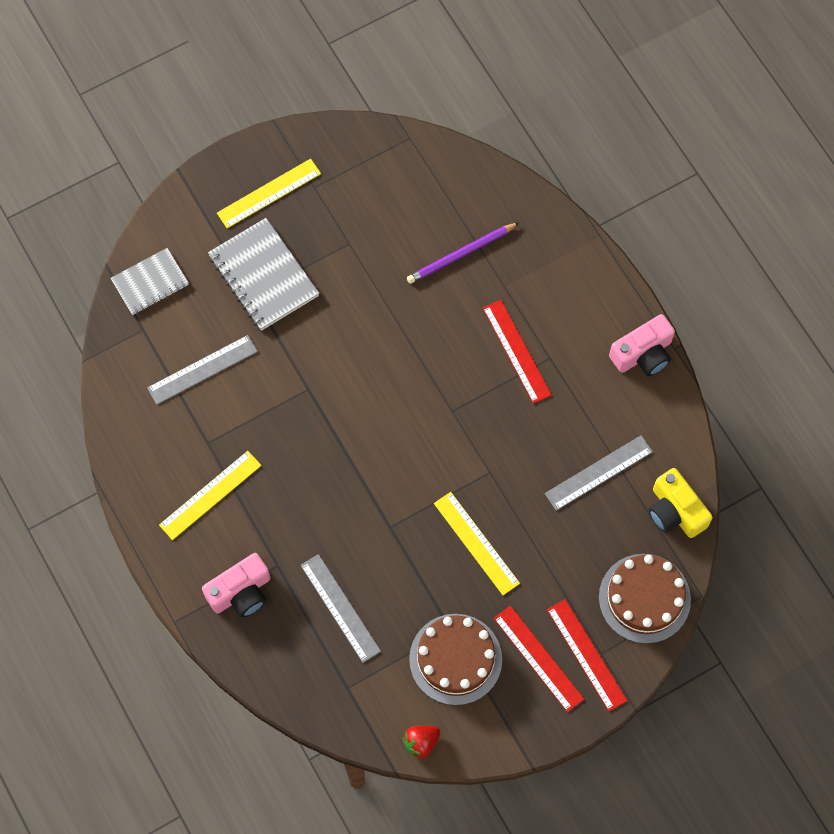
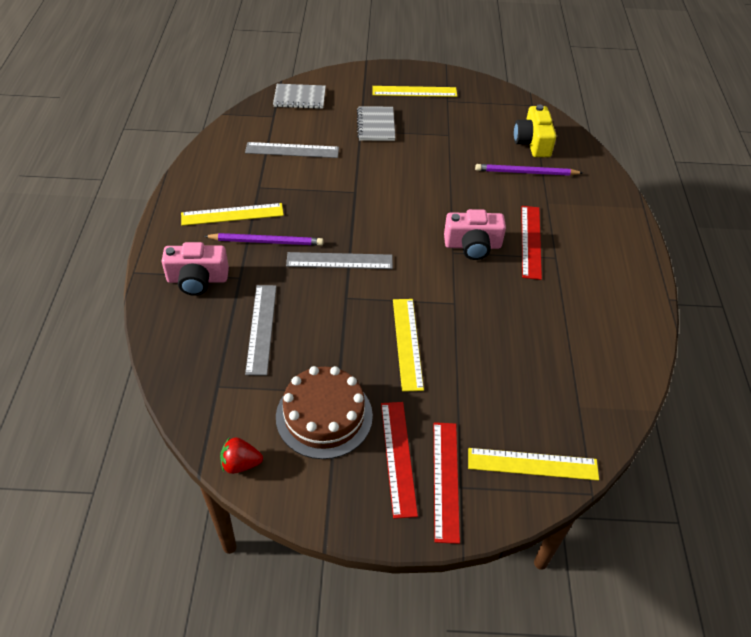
camera: 30 degrees right, 20 degrees down
(263, 276) = (376, 125): grey notebook -> grey notebook, size x0.65
(270, 508) = (266, 241): none -> purple pencil
(598, 472) = (549, 348): grey ruler -> grey ruler (339, 261)
(643, 354) = (638, 290): pink camera -> pink camera (472, 245)
(644, 598) = (532, 464): brown cake -> yellow ruler
(675, 511) = (604, 411): yellow camera -> yellow camera (532, 142)

